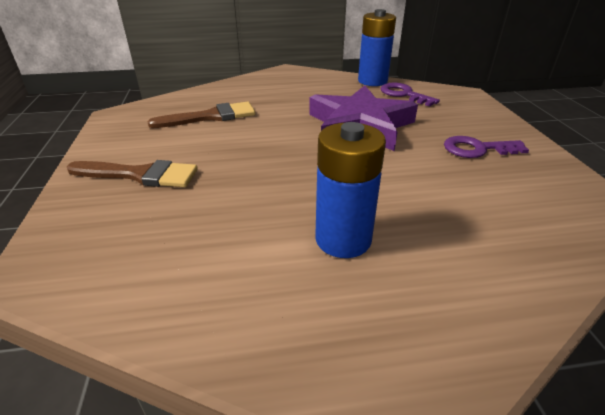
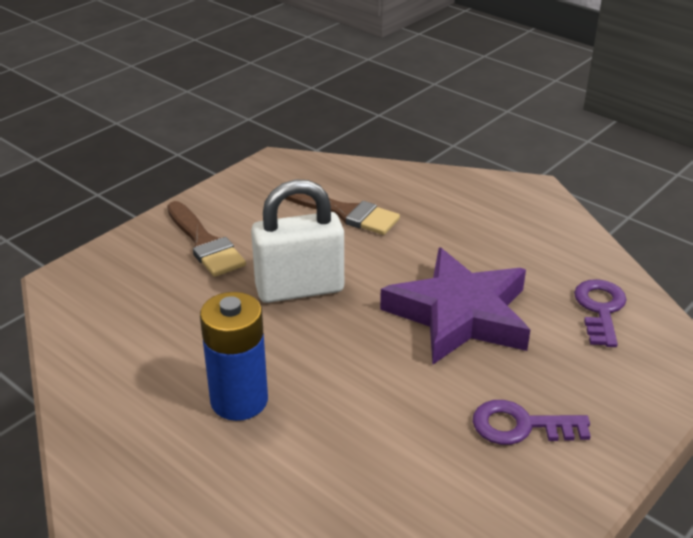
camera: 50 degrees right, 0 degrees up
(257, 161) = (299, 289): none -> white padlock
(372, 81) = (604, 266): blue battery -> none
(477, 149) = (520, 426): purple key -> purple key turned 45 degrees counterclockwise

